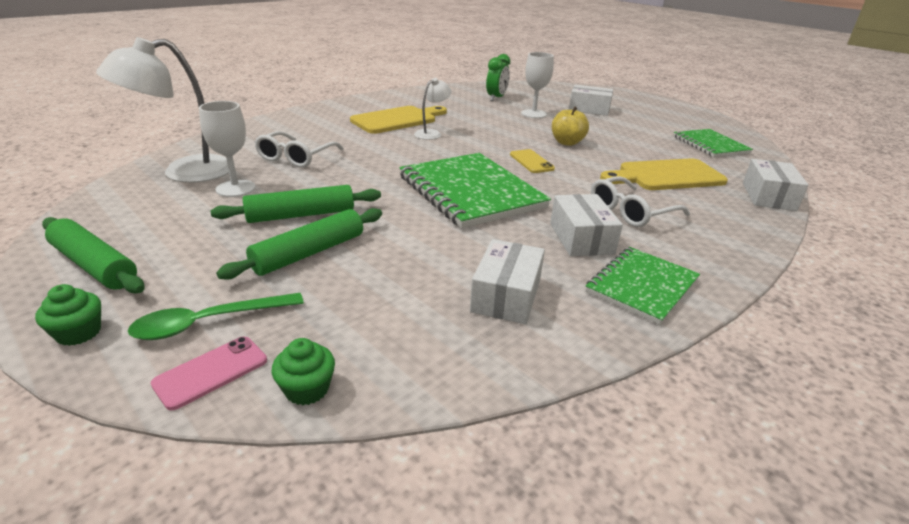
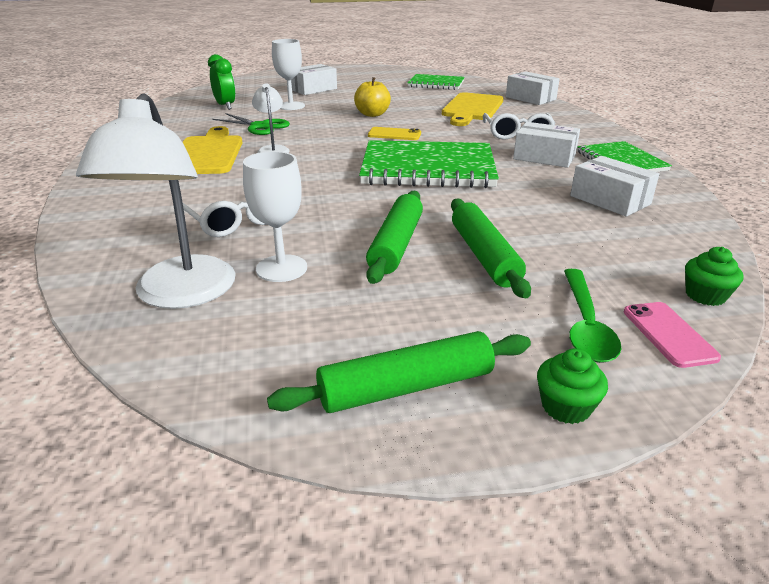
camera: 55 degrees left, 0 degrees up
(472, 118) = (260, 126): none -> green scissors

